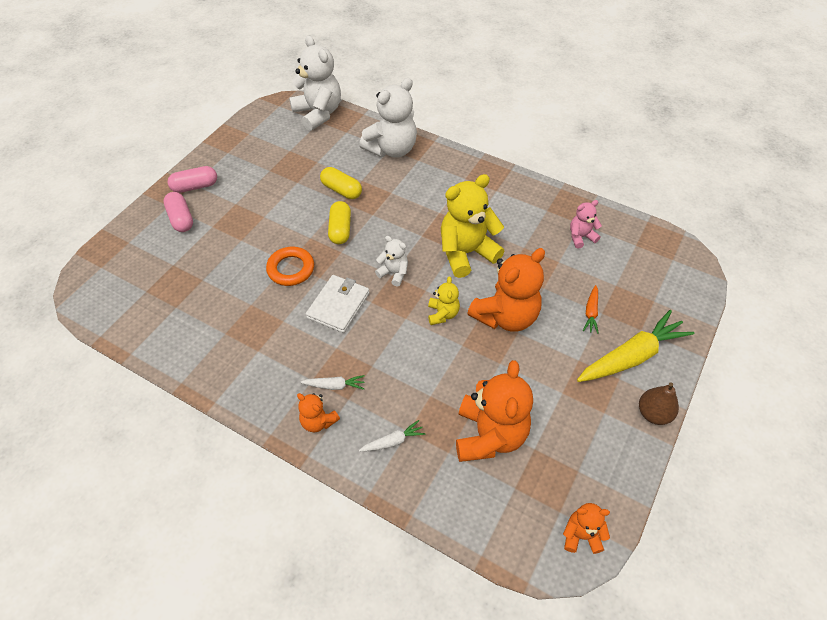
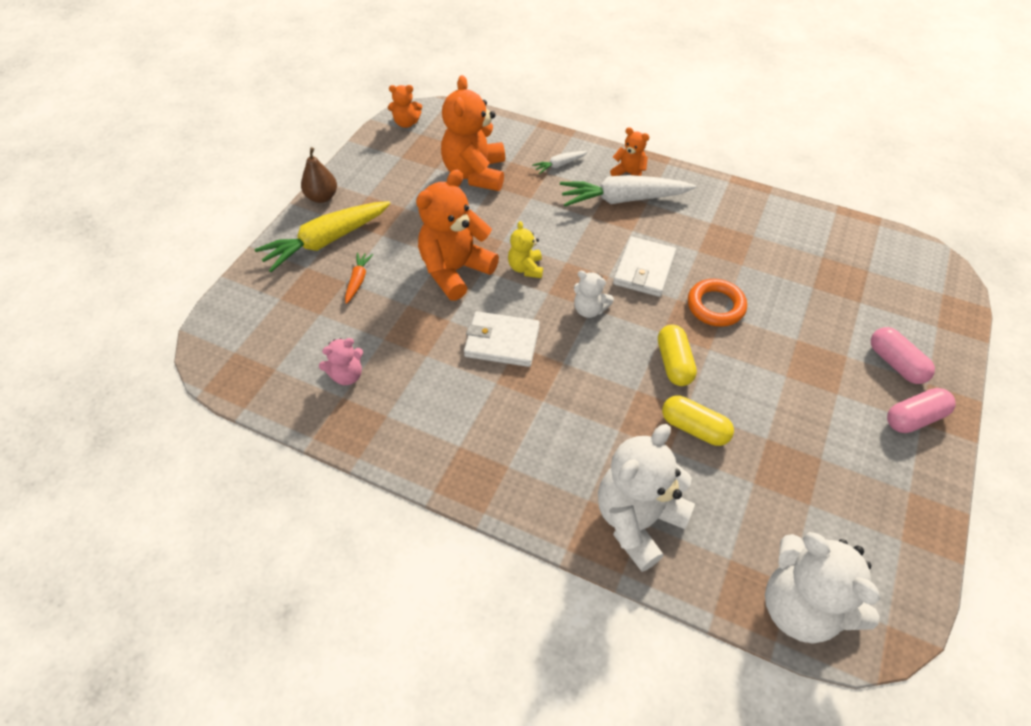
camera: 175 degrees right, 0 degrees up
(334, 385) = (623, 199): white carrot -> white carrot, size x2.17
(466, 253) = (502, 341): yellow teddy bear -> white wallet

